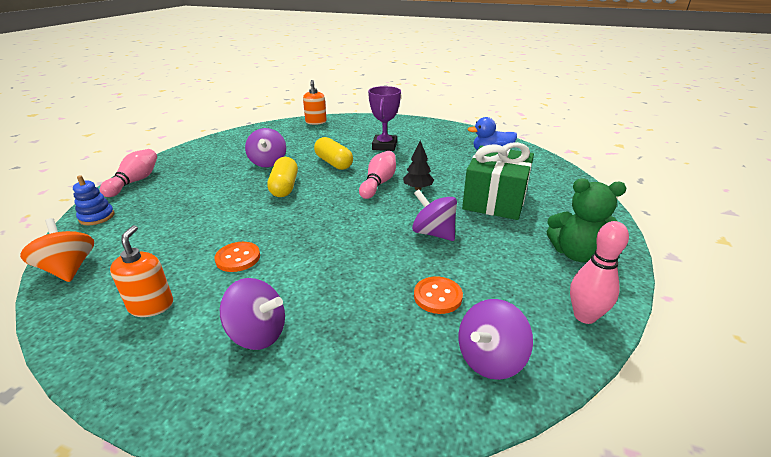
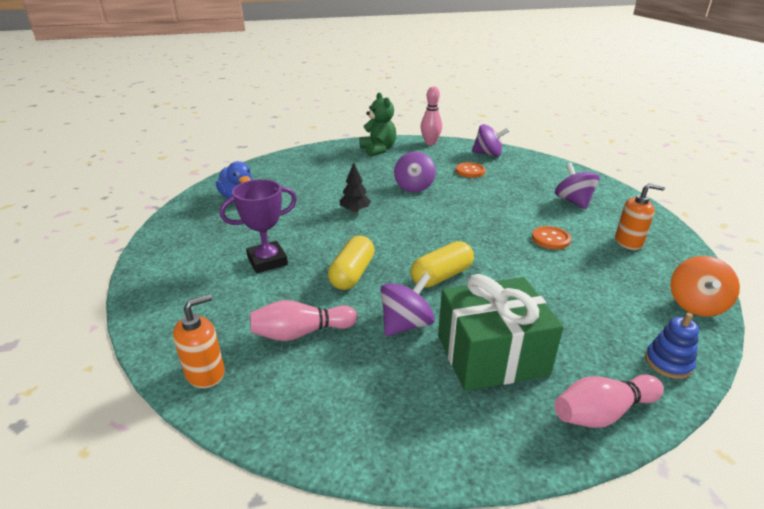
camera: 125 degrees left, 0 degrees up
(151, 306) = (628, 242): orange soap dispenser -> orange soap dispenser turned 135 degrees counterclockwise
(378, 183) = (368, 230): pink bowling pin -> pink bowling pin (301, 333)
(495, 200) = (338, 179): green gift -> green gift (491, 355)

